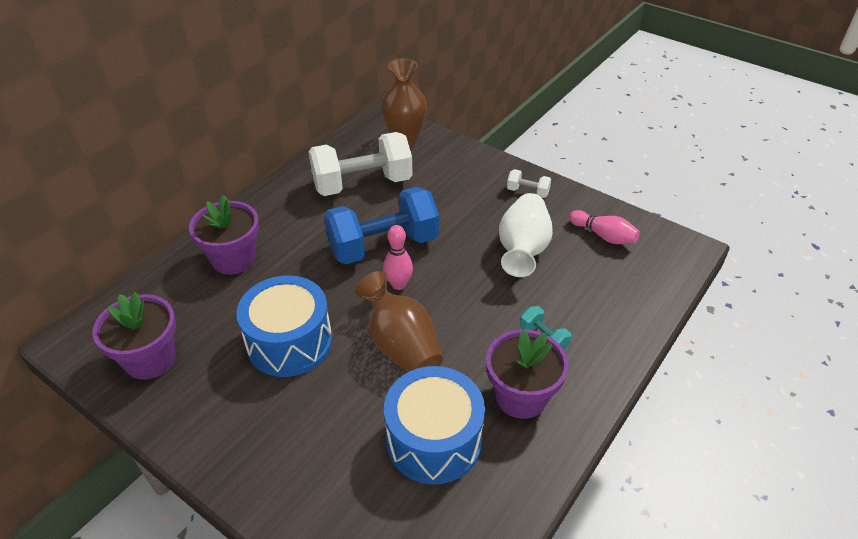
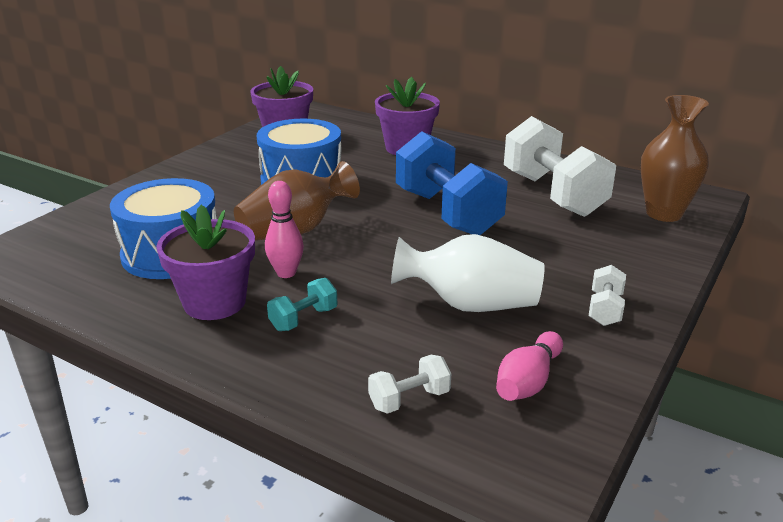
camera: 85 degrees right, 15 degrees down
(398, 284) = (385, 225): pink bowling pin -> pink bowling pin (286, 273)
(627, 287) = (409, 399): none -> white dumbbell

